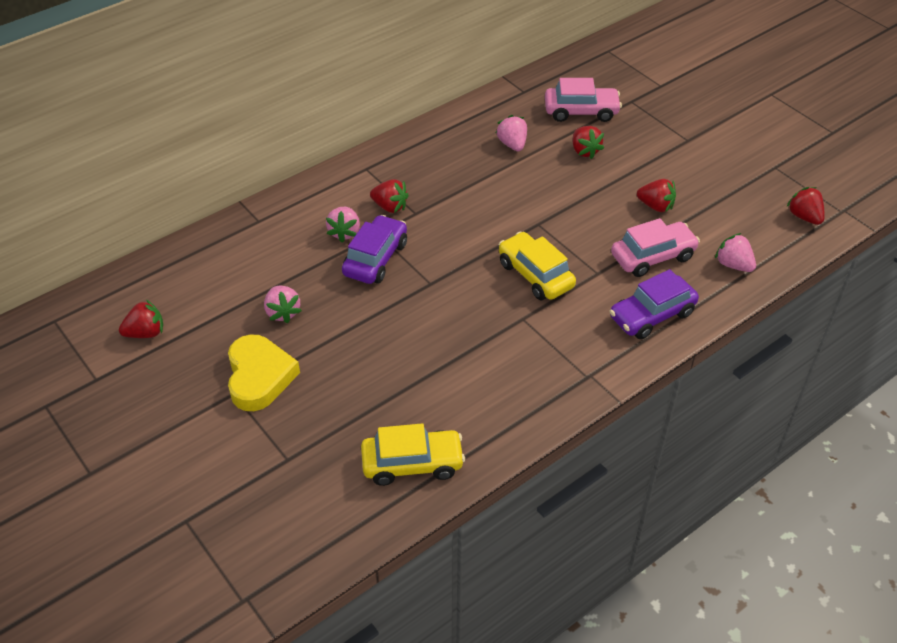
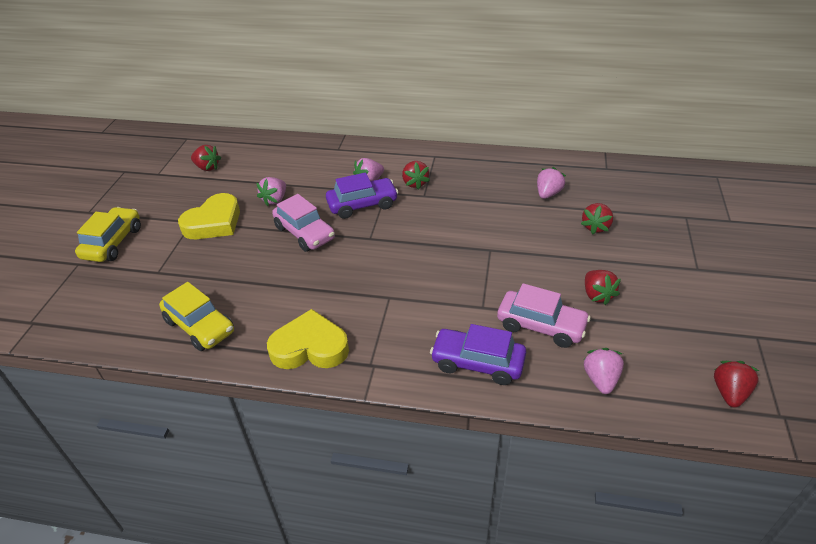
camera: 50 degrees right, 5 degrees down
(526, 402) = (310, 347): none -> yellow heart
(535, 275) = (438, 278): yellow car -> yellow car (113, 243)
(581, 111) = (632, 202): pink car -> pink car (305, 233)

